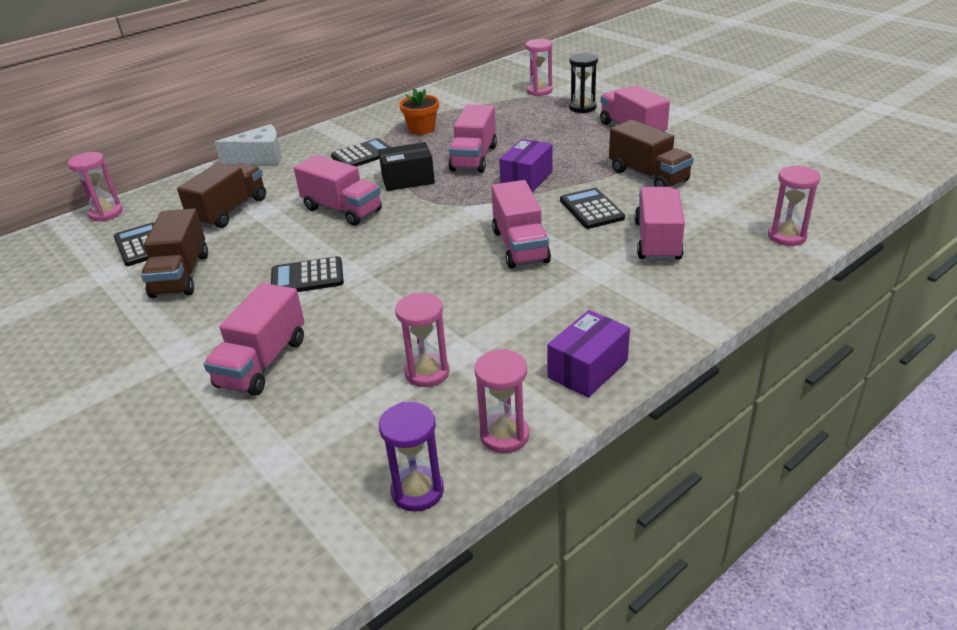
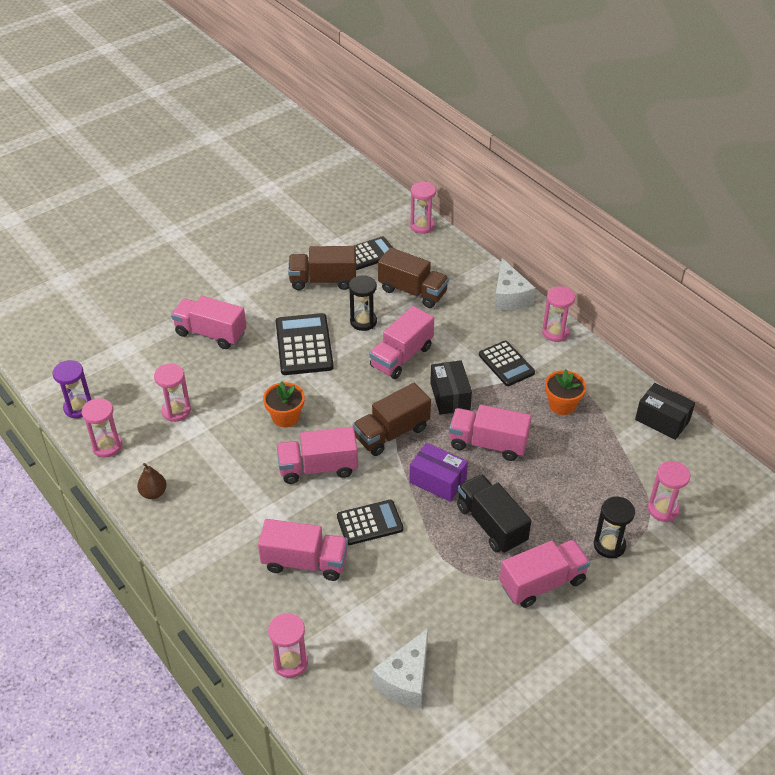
camera: 90 degrees right, 10 degrees up
(274, 239) = (363, 321): none -> black hourglass
(307, 277) = (304, 345): black calculator -> black calculator, size x1.51
(322, 135) = (555, 332): none -> pink hourglass
(438, 277) = (285, 417): none -> orange flower pot
(441, 92) = (662, 420): none -> black box
(575, 152) = (491, 524): none -> black truck
(587, 369) = (153, 493): purple box -> brown pear
(648, 176) = (428, 578): brown truck -> brown truck (391, 433)
(765, 178) = (406, 679): none -> white cheese

